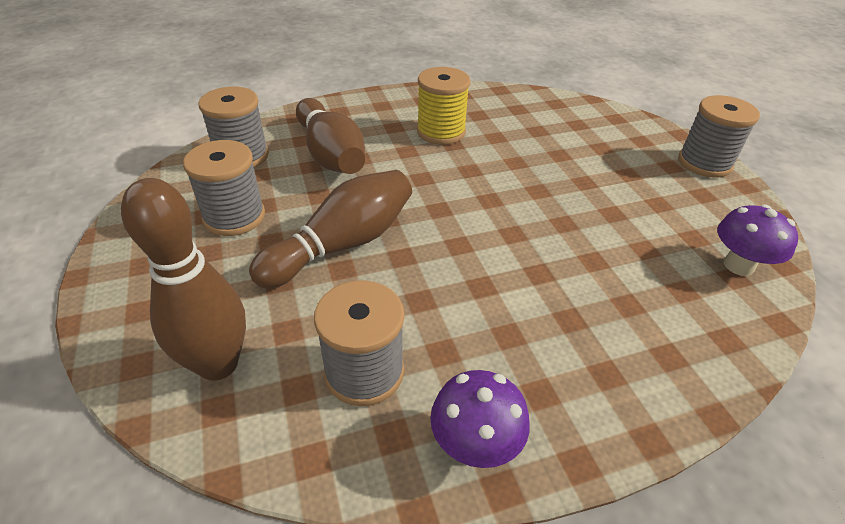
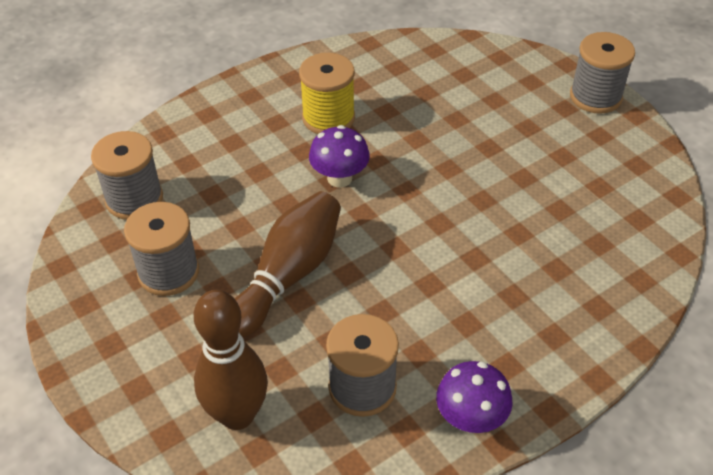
camera: 15 degrees left, 5 degrees up
(331, 154) = (227, 174): brown bowling pin -> none
(738, 265) = (641, 206): purple mushroom -> purple mushroom (339, 178)

